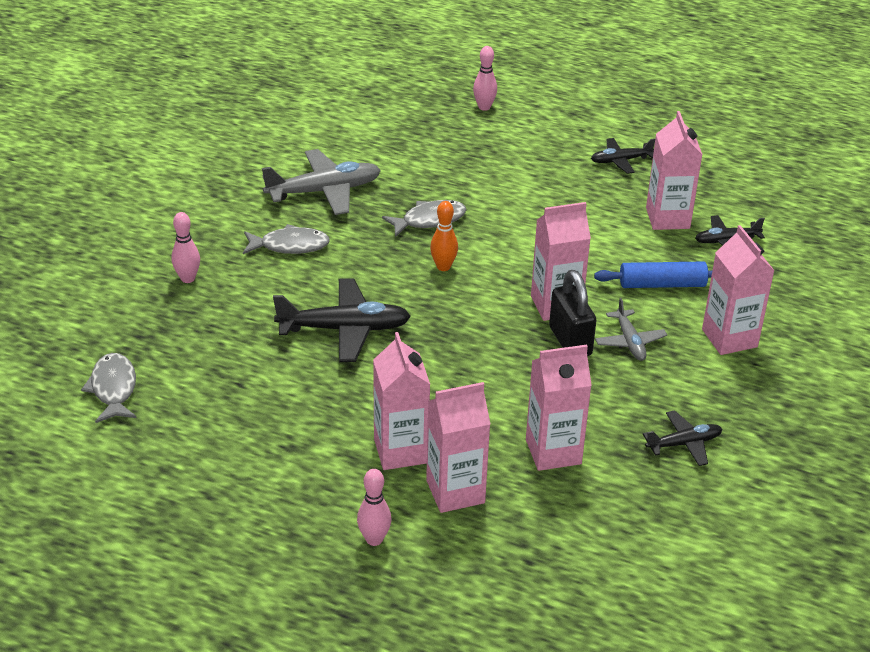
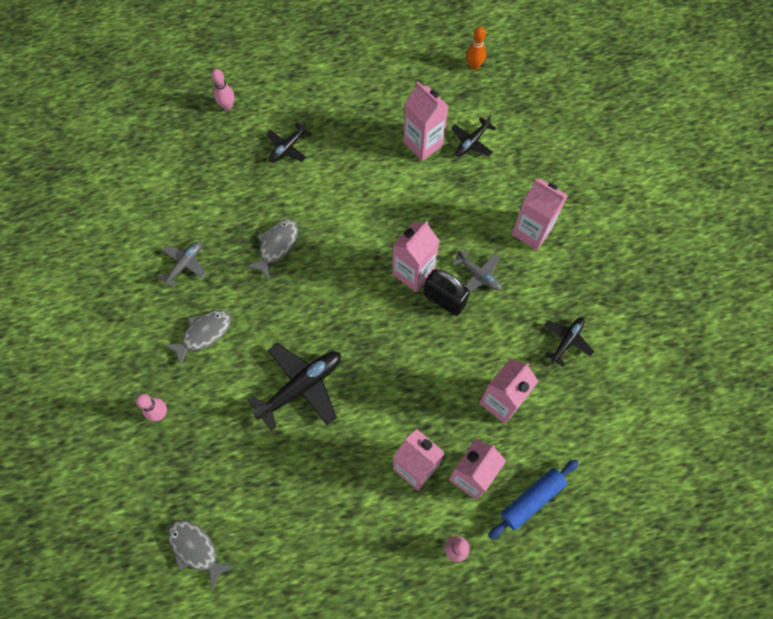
camera: 35 degrees left, 30 degrees up
(324, 191) = (184, 264): grey plane -> grey plane, size x0.57
(443, 267) = (319, 285): orange bowling pin -> orange bowling pin (474, 66)
(620, 161) = (356, 105): black plane -> black plane (287, 148)
(662, 284) = (462, 209): blue rolling pin -> blue rolling pin (532, 499)

